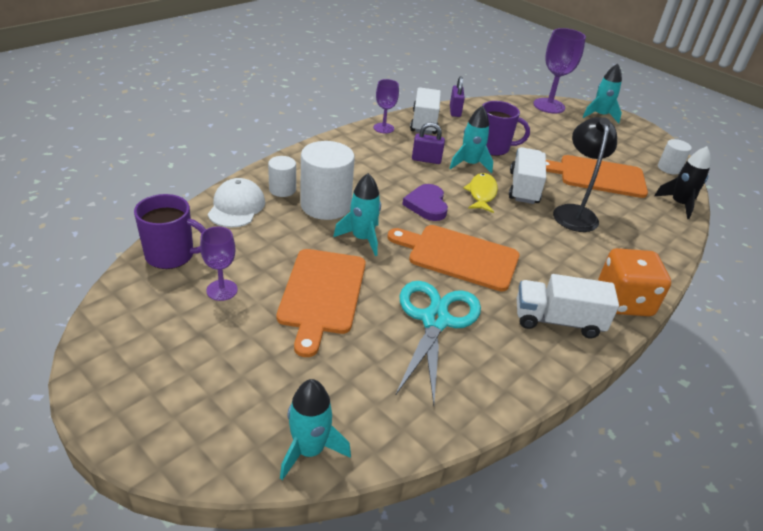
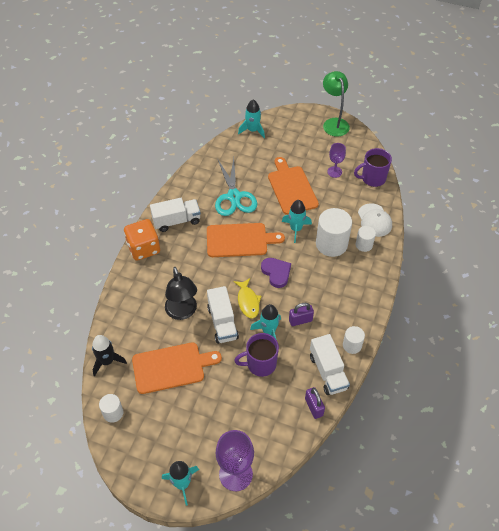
camera: 160 degrees right, 15 degrees up
(113, 386) = (334, 123): none -> green lamp
(383, 128) = (352, 345): purple goblet -> white cylinder

